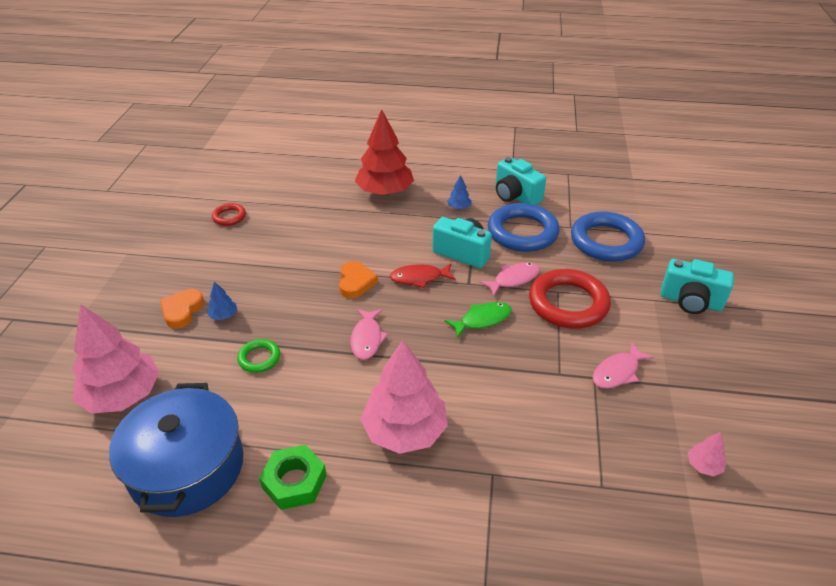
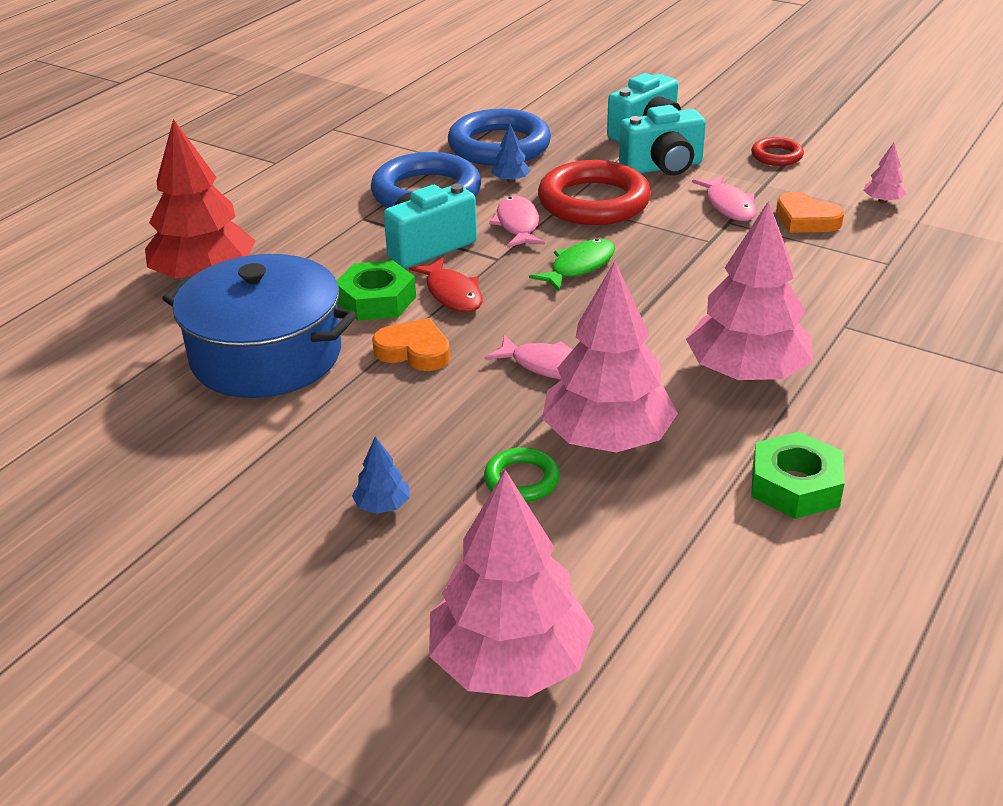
camera: 65 degrees left, 5 degrees down
(182, 311) = (327, 557): orange heart -> orange heart (806, 219)
(187, 467) = (722, 594): blue pot -> blue pot (266, 355)
(229, 217) = (86, 458): red ring -> red ring (776, 156)
(308, 382) = (607, 438): none -> pink tree
(396, 253) = (376, 300): none -> green nut
(419, 278) = (452, 294): red fish -> red fish turned 45 degrees counterclockwise
(459, 207) = (319, 224): blue tree -> blue tree (511, 180)
(482, 320) = (579, 266): green fish -> green fish turned 45 degrees clockwise
(515, 196) = (341, 176): turquoise camera -> turquoise camera (663, 167)

